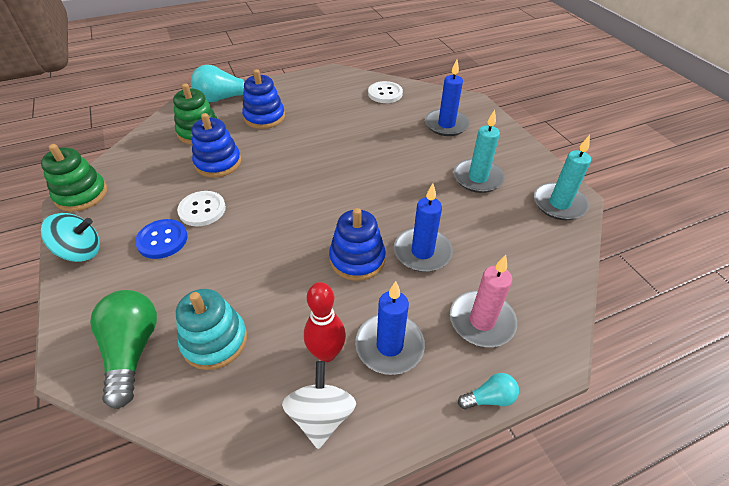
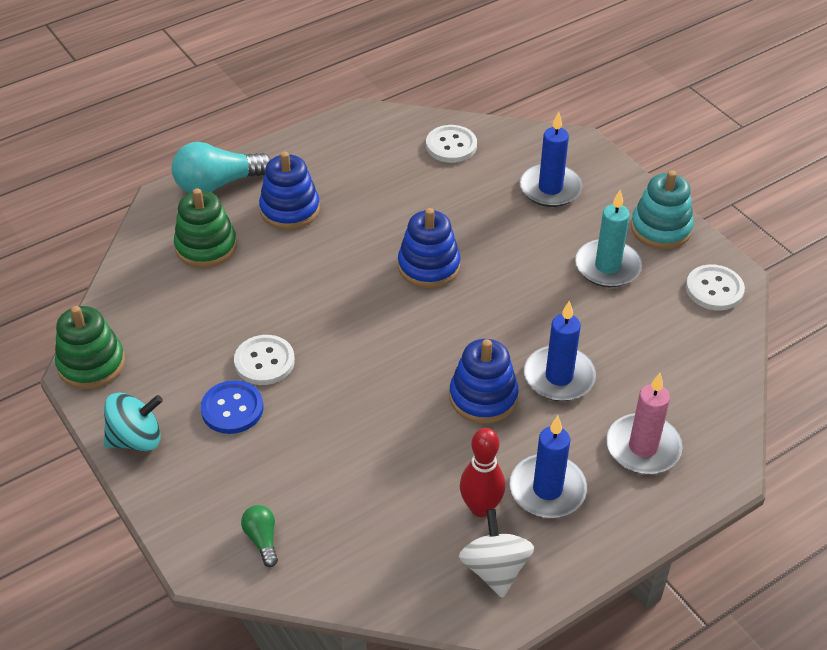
camera: 10 degrees left, 0 degrees up
(132, 350) = (262, 539): green light bulb -> green light bulb, size x0.50
(215, 341) = (351, 515): turquoise stacking toy -> turquoise stacking toy (661, 228)
(218, 163) = (255, 291): blue stacking toy -> blue stacking toy (429, 266)
(489, 398) = (663, 524): turquoise light bulb -> none
(559, 204) = (714, 289): turquoise candle -> white button

